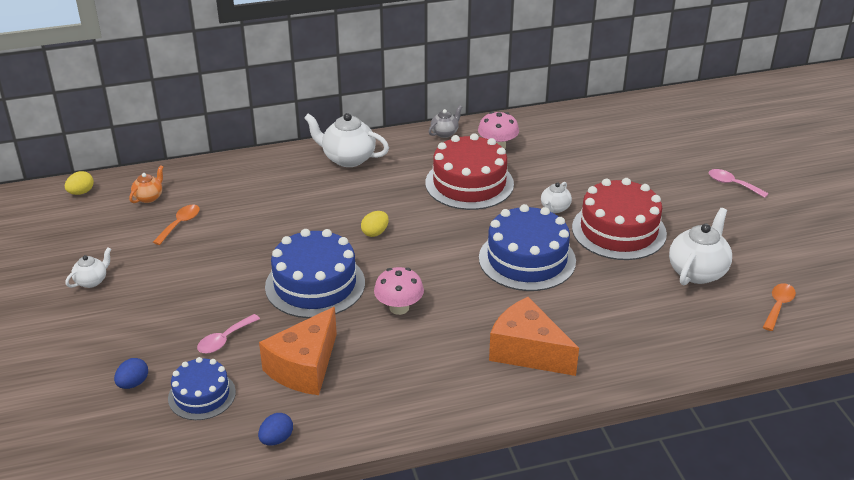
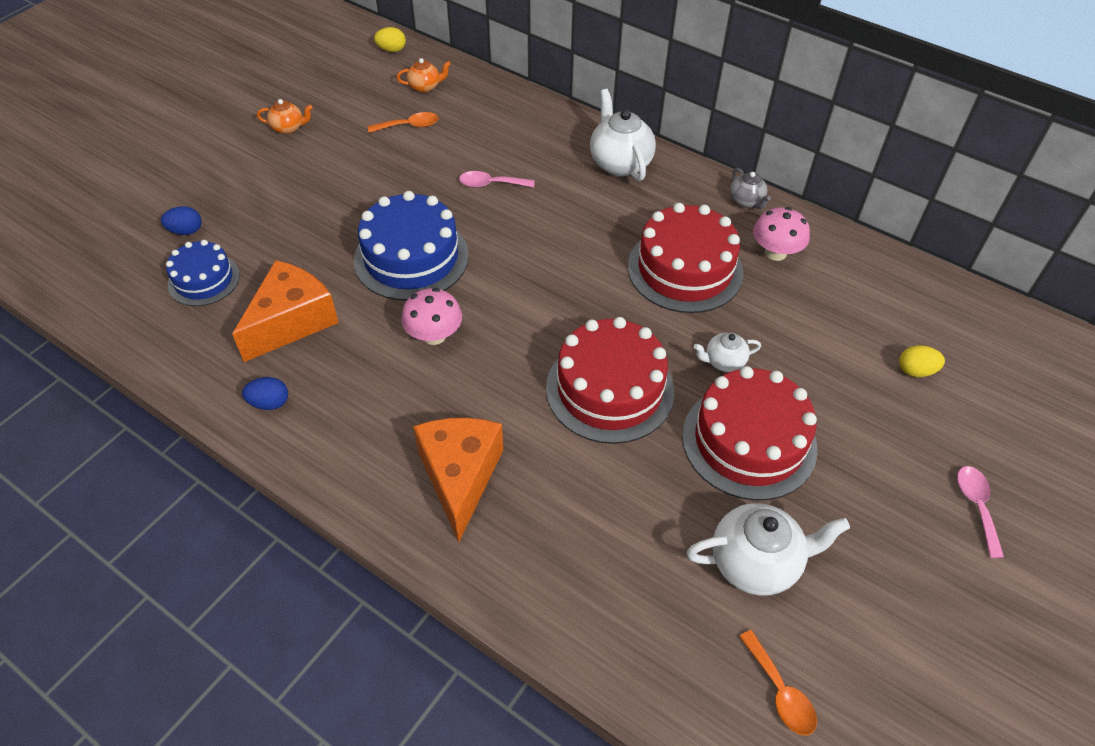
camera: 50 degrees right, 15 degrees up
(92, 281) = (288, 128): white teapot -> orange teapot
(224, 340) = (284, 248): pink spoon -> pink spoon (491, 184)
(276, 439) = (184, 362): blue egg -> blue egg (269, 403)
(304, 367) = (292, 321): orange cheese -> orange cheese turned 135 degrees clockwise
(375, 233) = (528, 250): yellow egg -> yellow egg (915, 371)
(445, 133) = (746, 201): grey teapot -> grey teapot turned 60 degrees clockwise
(527, 259) = (610, 389): blue cake -> red cake
(778, 306) = (780, 691): orange spoon -> orange spoon turned 75 degrees clockwise

